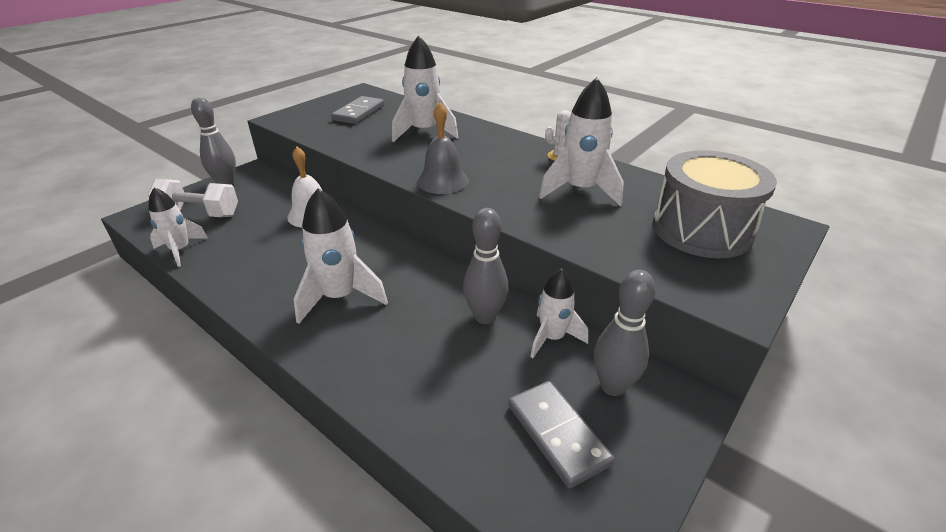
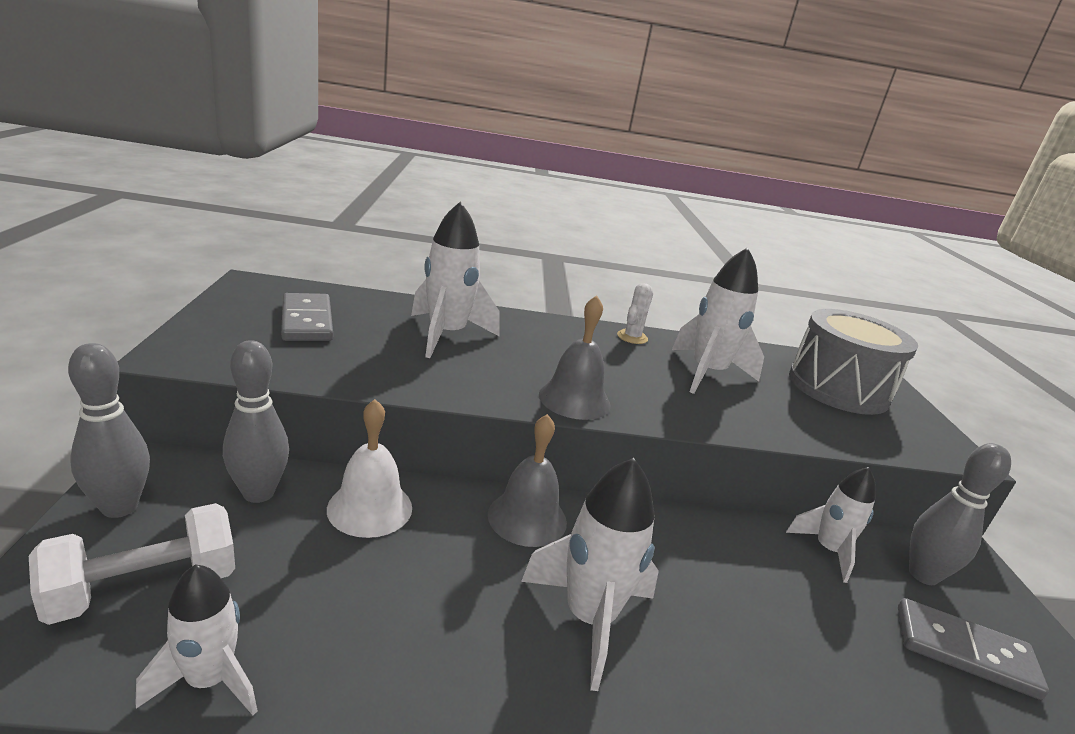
camera: 45 degrees left, 10 degrees down
(378, 245) = (527, 518): none -> grey bell
(485, 317) = (754, 558): grey bowling pin -> grey bowling pin (258, 493)

